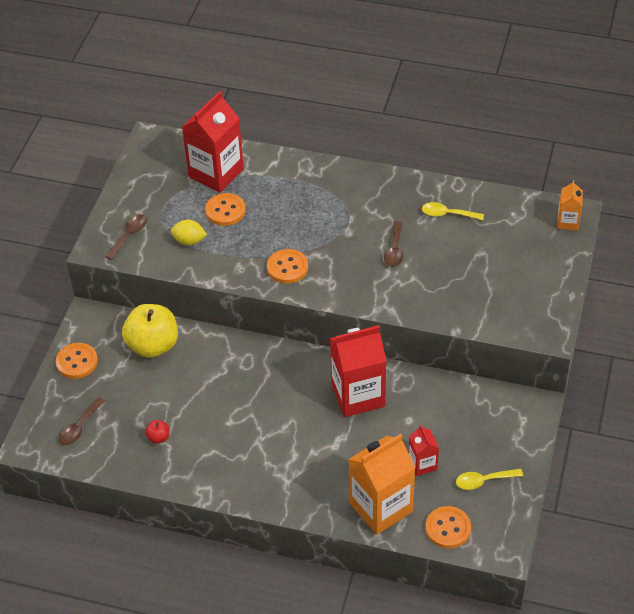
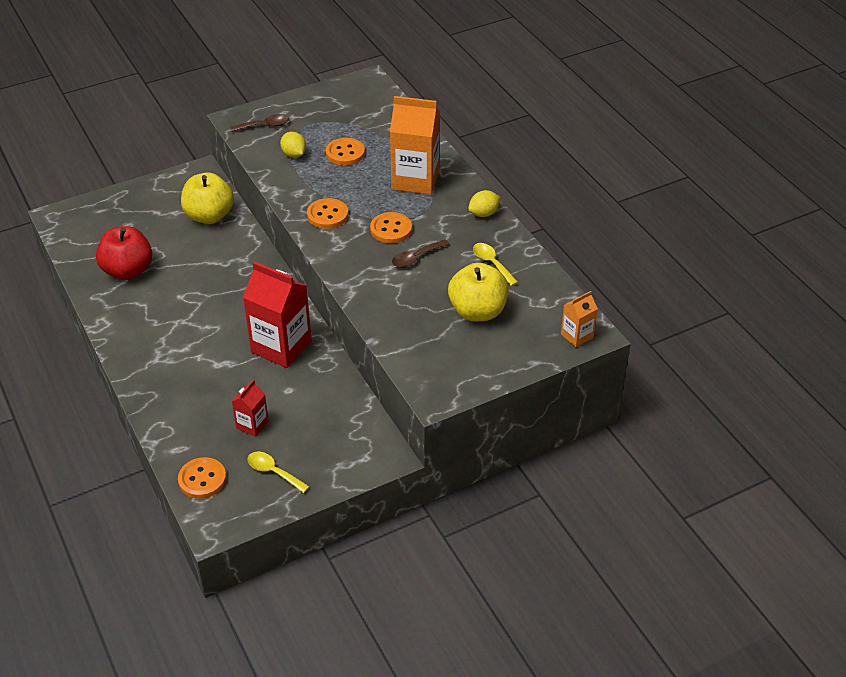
camera: 45 degrees right, 5 degrees down
(77, 362) = (154, 191): orange button -> orange button (391, 229)
(79, 427) = (97, 228): brown spoon -> none
(158, 437) = (128, 270): red apple -> red apple, size x2.40
(216, 173) = (376, 127): red carton -> none
(381, 507) = (183, 427): orange carton -> orange carton (415, 179)
(389, 182) = (483, 213): none -> yellow lemon
(488, 255) = (477, 311): none -> yellow apple

